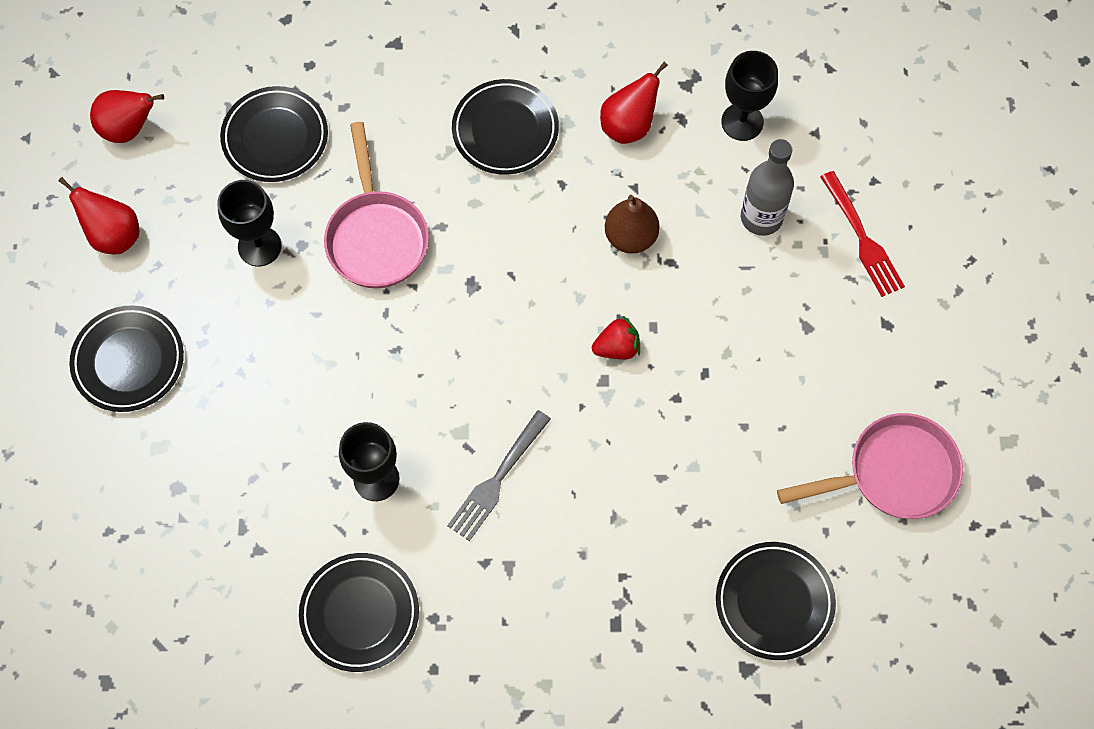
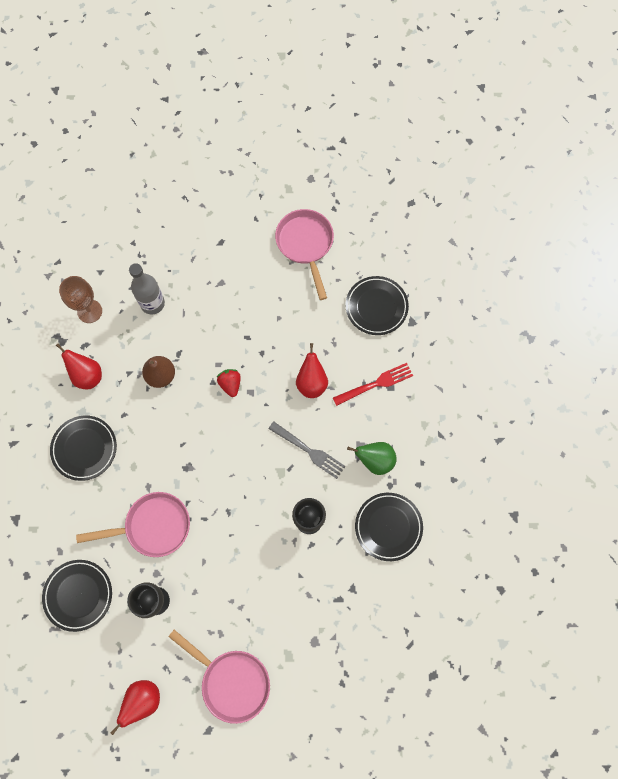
camera: 90 degrees left, 5 degrees up
(129, 129) = (64, 697): red pear -> red pear (311, 383)
(129, 361) = (231, 681): black plate -> pink pan
(479, 593) = (375, 460): none -> green pear
(742, 122) = (89, 311): black goblet -> brown goblet
(861, 237) = (168, 251): red fork -> red fork (375, 384)

